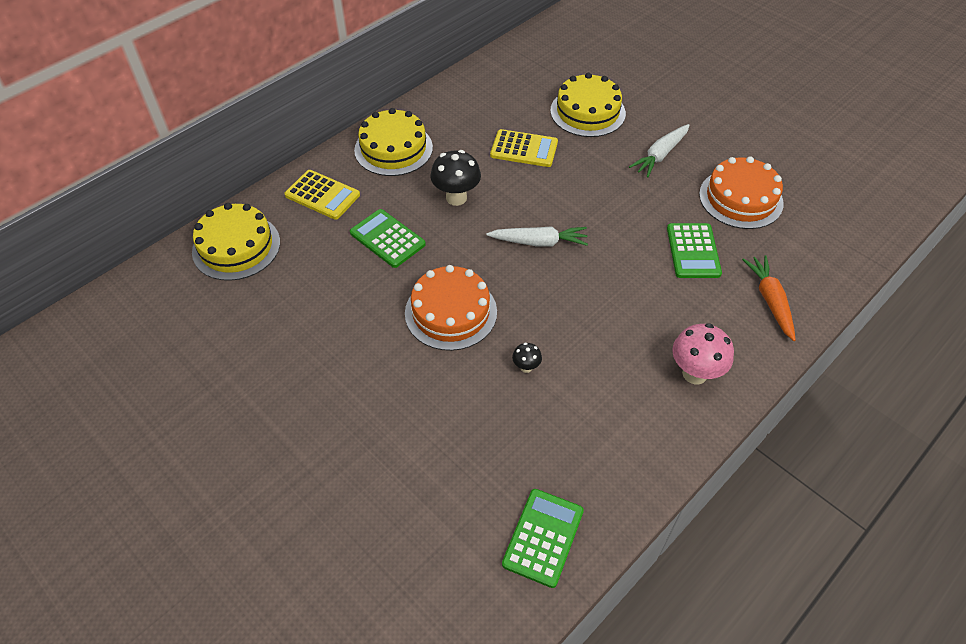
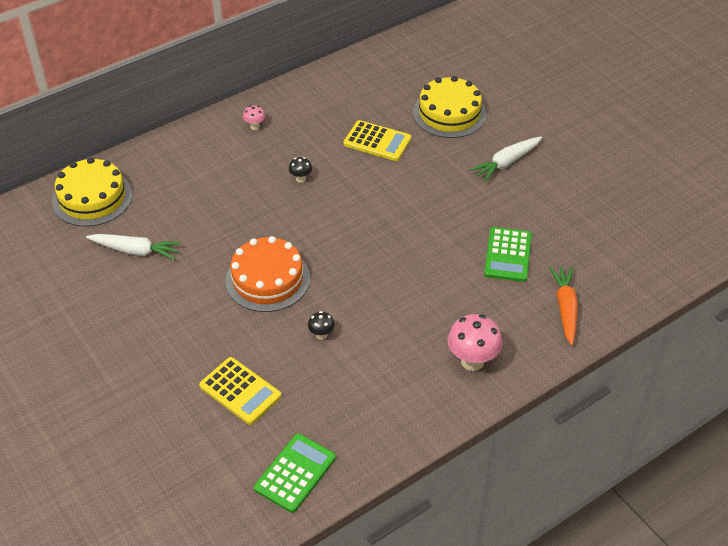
camera: 10 degrees right, 5 degrees down
(322, 195) = (179, 161): yellow calculator -> yellow calculator (240, 391)
(387, 239) = (228, 208): green calculator -> none
(393, 149) = (255, 127): yellow cake -> pink mushroom
(456, 198) = (301, 179): black mushroom -> black mushroom, size x0.50
(539, 242) = (365, 228): white carrot -> white carrot (135, 251)
(740, 198) = (571, 213): orange cake -> none

